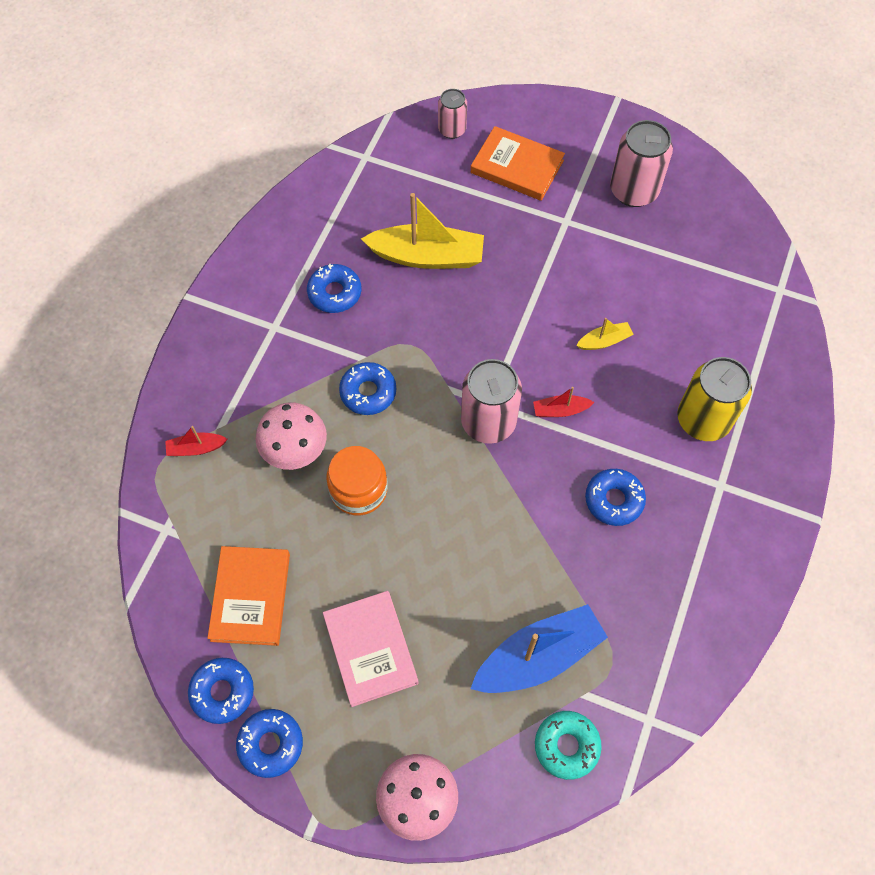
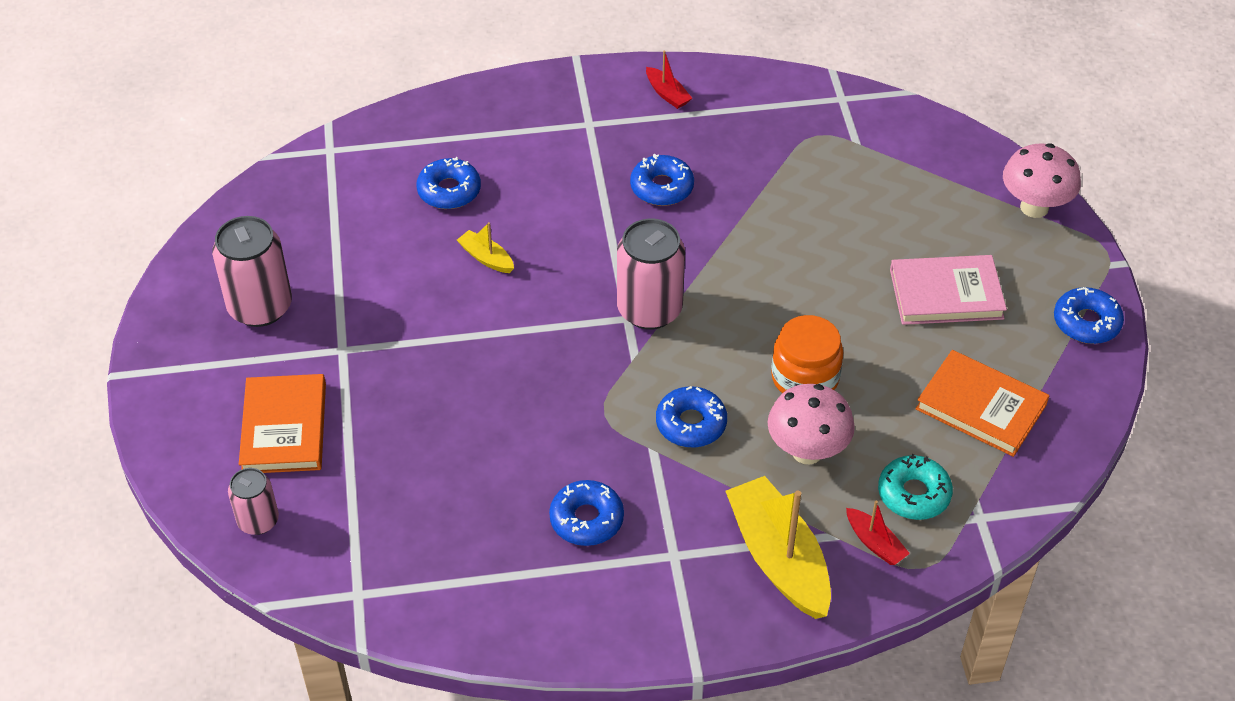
camera: 120 degrees left, 15 degrees down
(222, 692) = (1079, 380): blue donut -> blue donut (449, 191)
(250, 597) = (981, 407): orange book -> orange book turned 60 degrees clockwise
(370, 649) = (946, 294): pink book -> pink book turned 45 degrees clockwise
(427, 256) = (475, 455): yellow boat -> yellow boat (778, 558)
(538, 656) = (851, 182): blue boat -> none
(560, 410) = (594, 260): red boat -> red boat (667, 94)
(566, 746) = (907, 137): turquoise donut -> turquoise donut (913, 494)
(703, 420) = (527, 156): yellow can -> none

